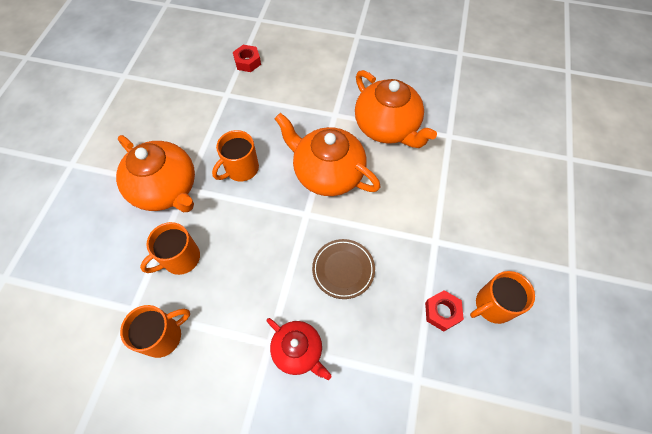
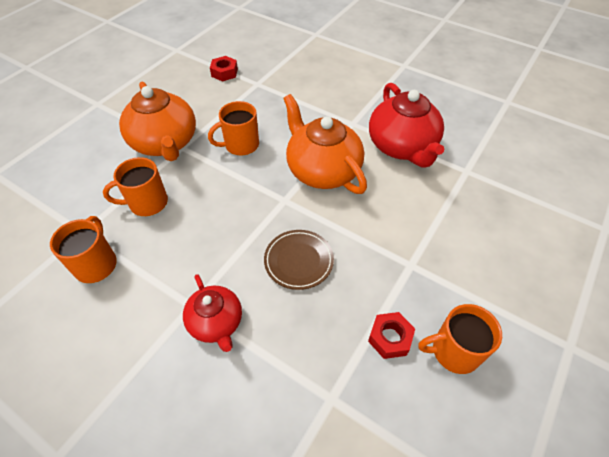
camera: 20 degrees right, 10 degrees down
(163, 336) = (96, 264): orange mug -> orange mug turned 75 degrees counterclockwise
(247, 62) = (289, 63): red nut -> red nut (224, 73)
(387, 127) = (402, 147): orange teapot -> red teapot

